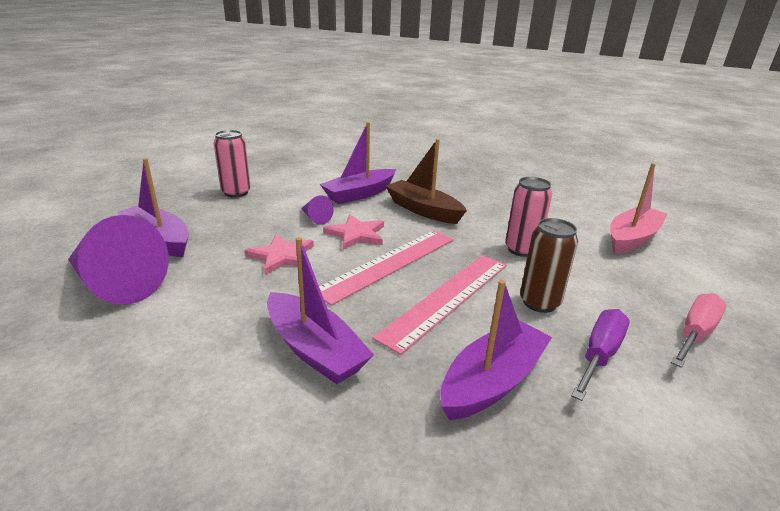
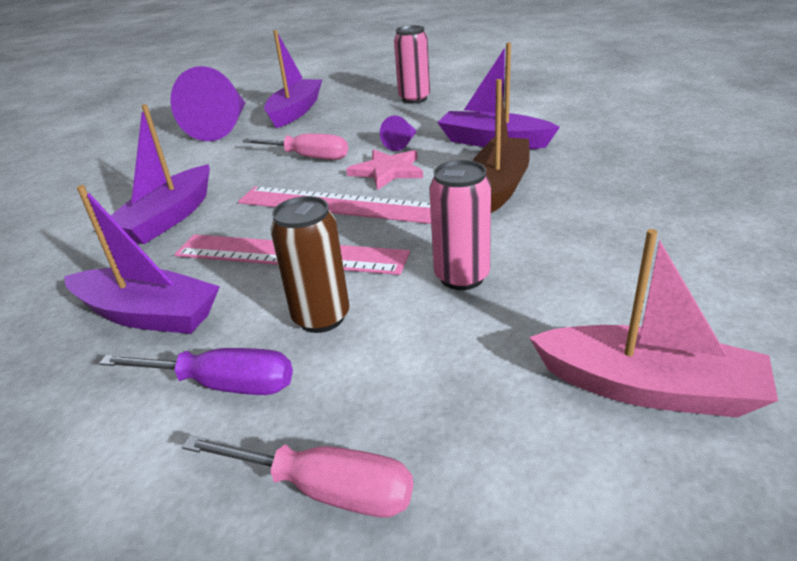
camera: 70 degrees right, 5 degrees up
(282, 256) = (308, 157): pink star -> pink screwdriver

